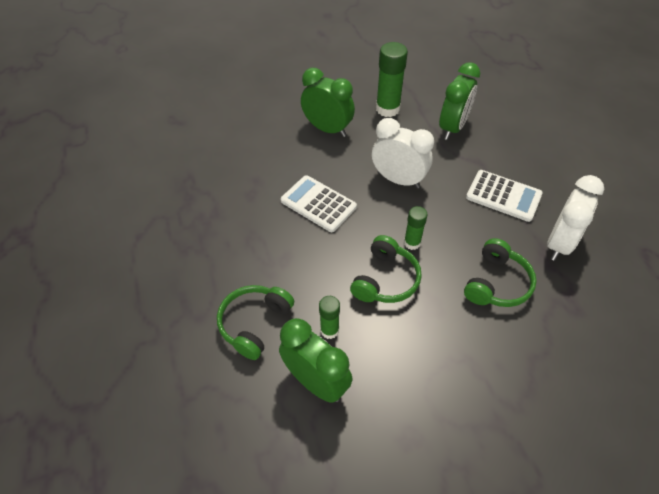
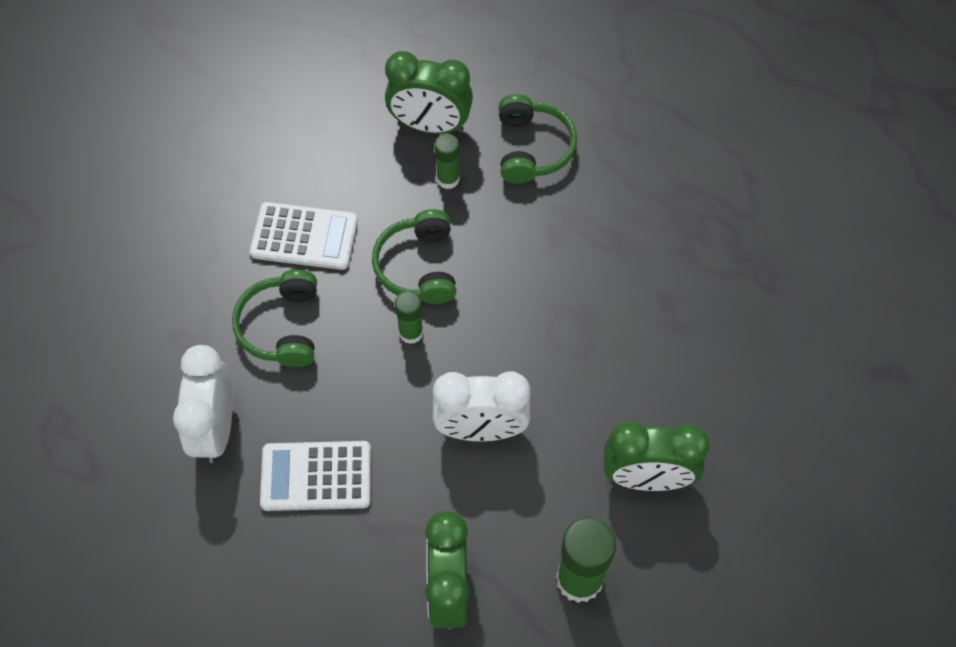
camera: 150 degrees right, 10 degrees up
(318, 204) = (567, 331): white calculator -> white calculator (304, 237)

